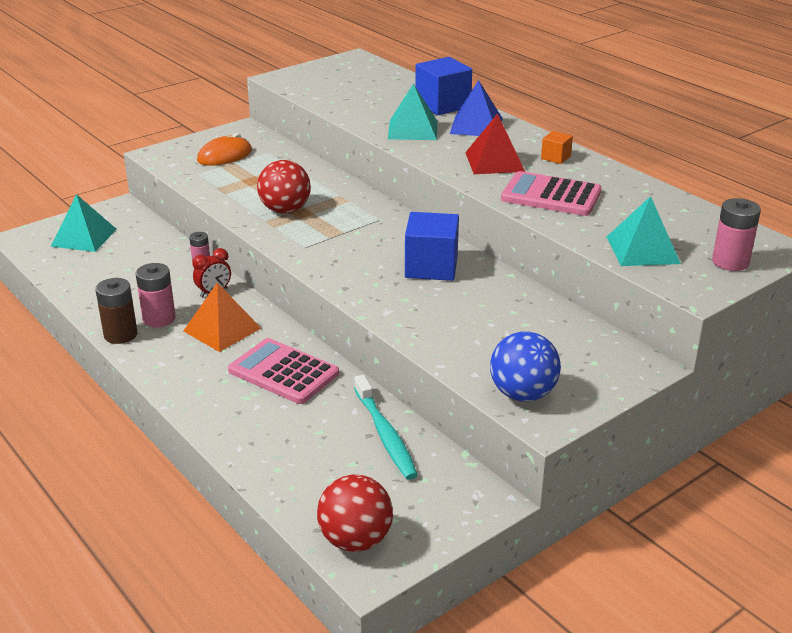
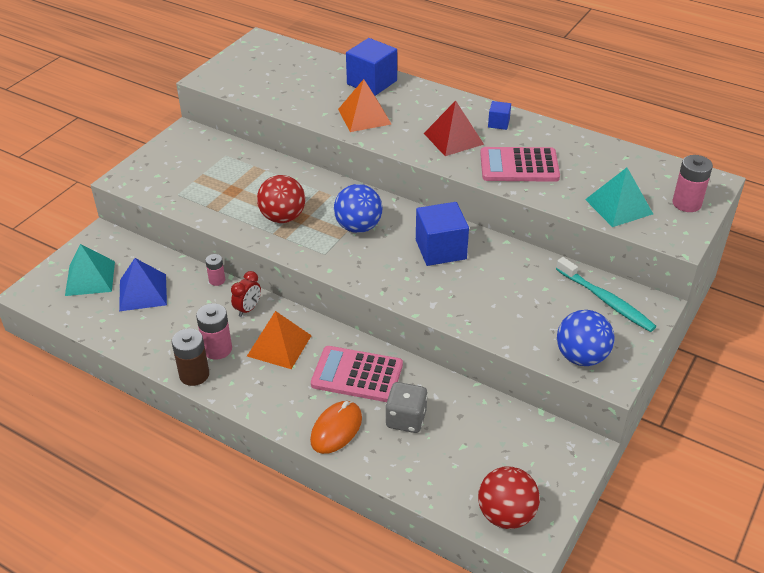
camera: 20 degrees left, 10 degrees up
(224, 156) = (189, 168): orange mouse -> orange mouse (336, 429)
(307, 423) = (406, 419): none -> grey dice
(357, 232) = (358, 227): none -> blue ball
(385, 434) = (472, 412): turquoise toothbrush -> turquoise toothbrush (606, 300)
(413, 130) = (364, 116): turquoise pyramid -> orange pyramid
(476, 126) = (414, 101): blue pyramid -> blue pyramid (143, 292)
(555, 157) = (498, 123): orange cube -> blue cube

